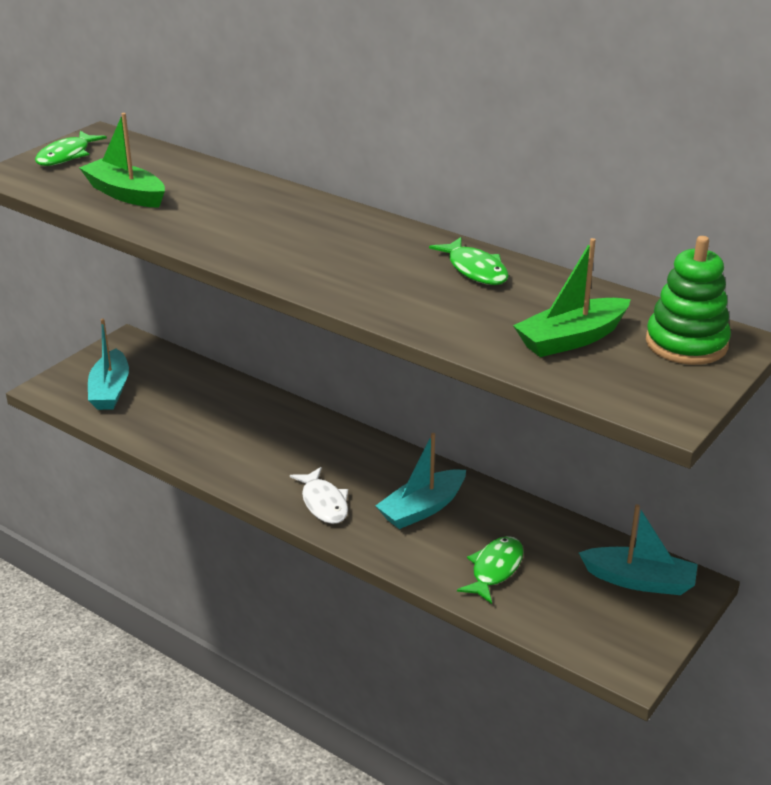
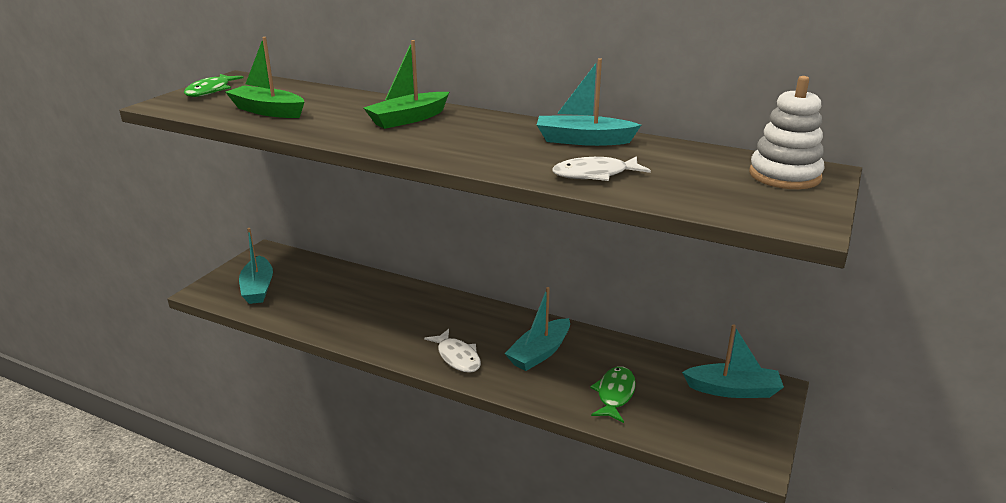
camera: 10 degrees left, 5 degrees down
(465, 322) = (595, 175): none -> white fish
(475, 270) = (583, 140): green fish -> turquoise boat
(571, 339) = (690, 179): green boat -> green boat (408, 119)
(686, 343) = (784, 176): green stacking toy -> white stacking toy

